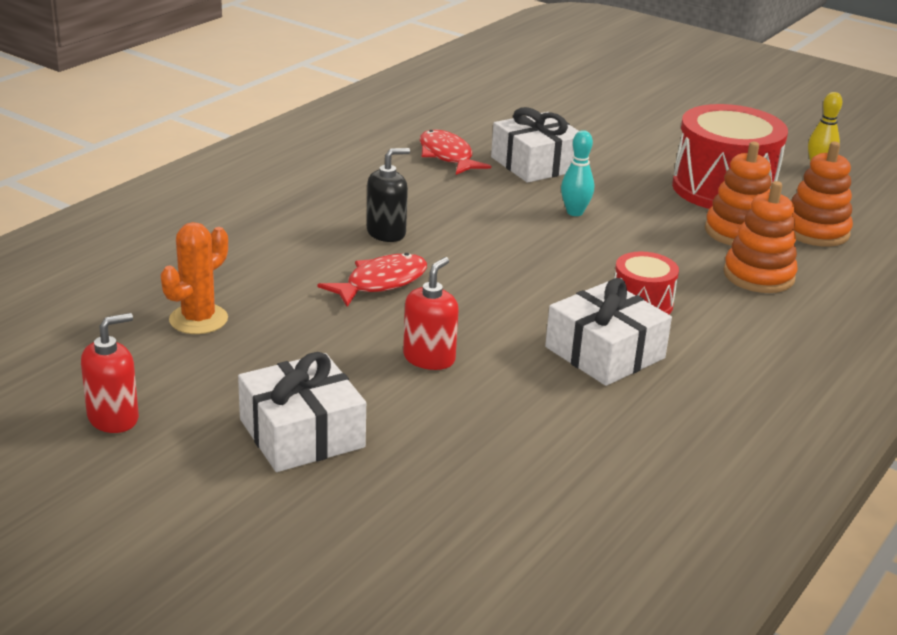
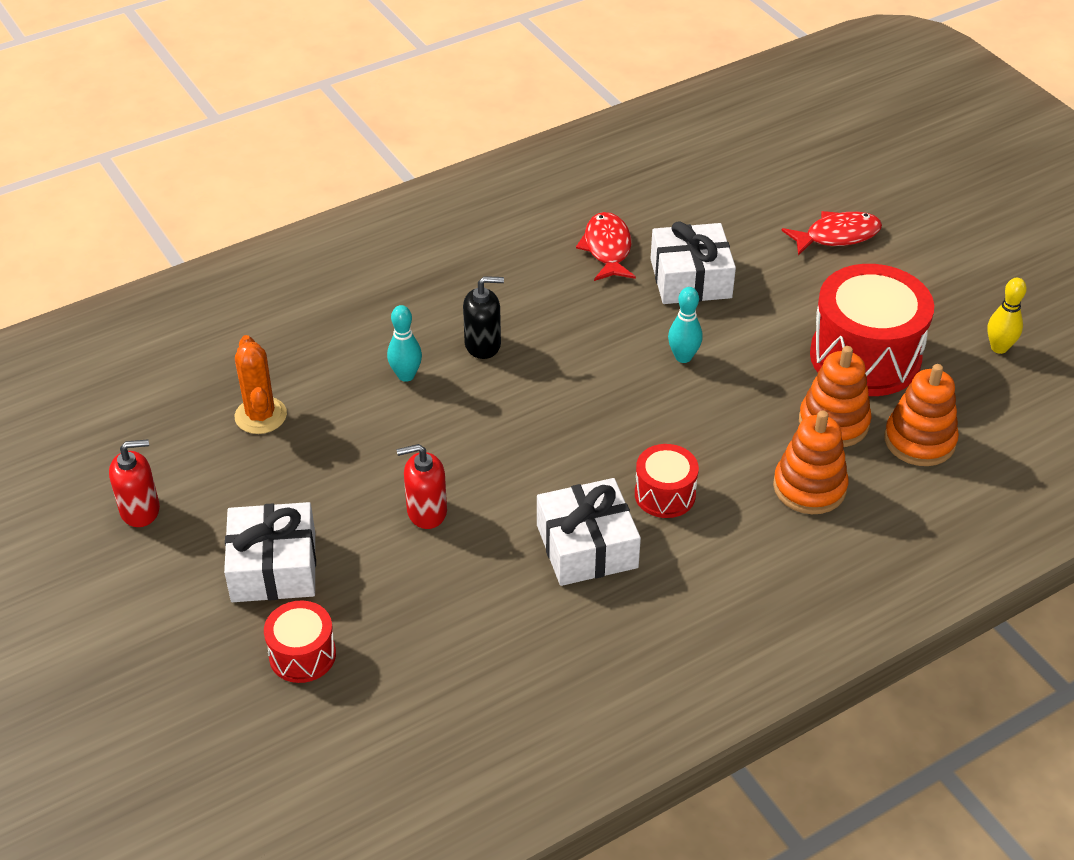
camera: 25 degrees right, 15 degrees up
(198, 319) = (260, 416): orange cactus -> orange cactus turned 75 degrees counterclockwise
(328, 265) = (406, 375): none -> turquoise bowling pin
(381, 283) = (440, 409): red fish -> red fish (837, 236)
(389, 498) = (302, 655): none -> red drum
(429, 358) = (426, 511): red soap dispenser -> red soap dispenser turned 150 degrees counterclockwise

